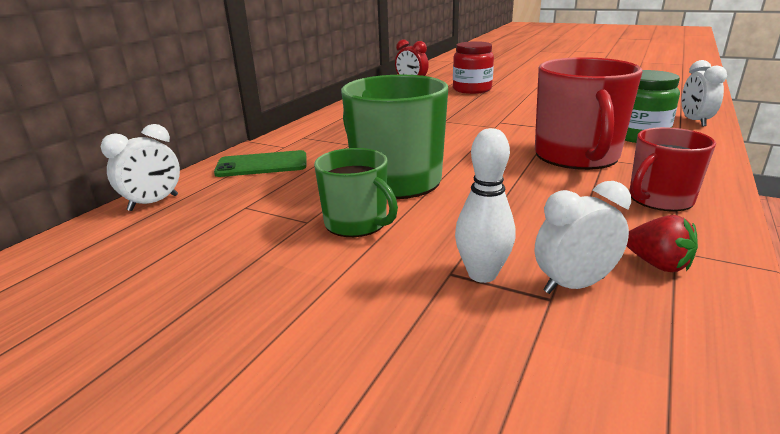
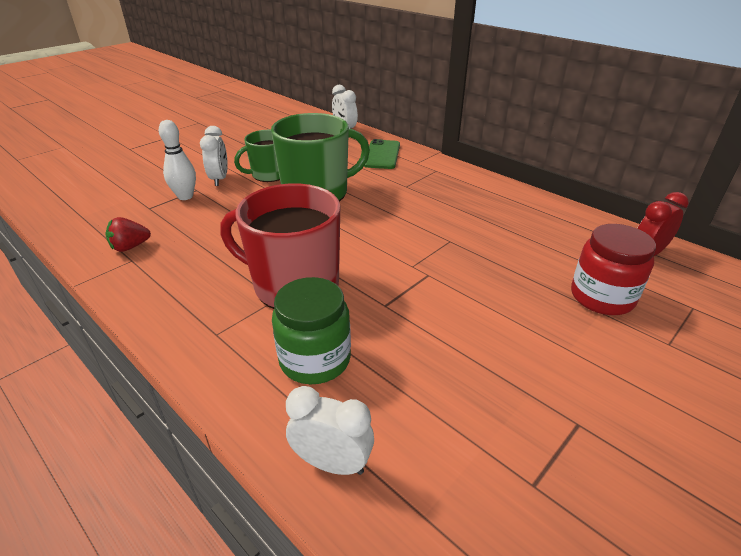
camera: 105 degrees right, 10 degrees up
(574, 285) = (149, 216): white clock -> white clock (219, 179)
(659, 199) = (183, 288): red mug -> none

